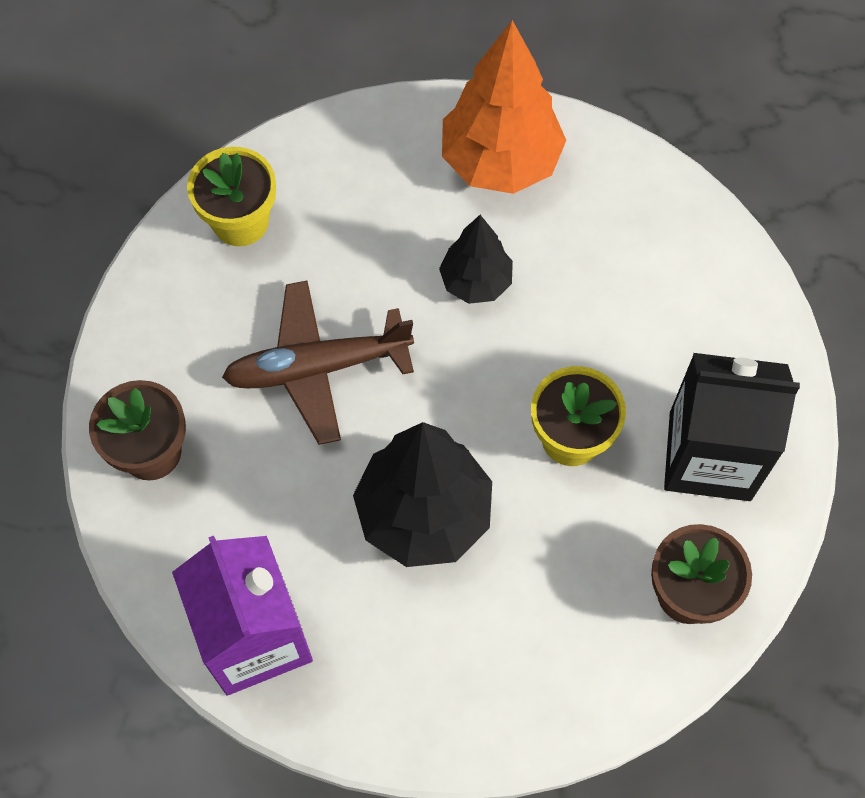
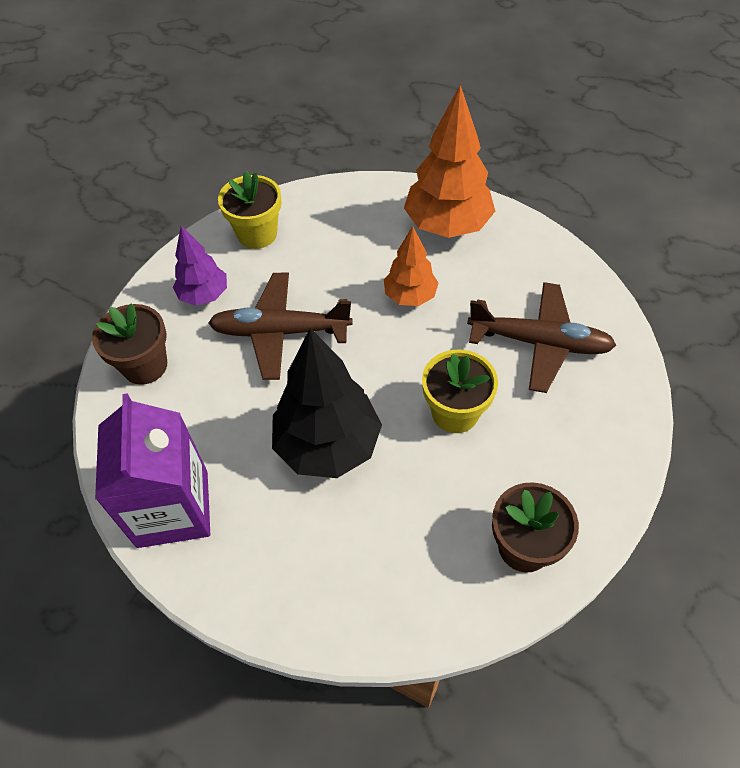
camera: 15 degrees right, 10 degrees down
(196, 332) = (204, 295): none -> purple tree
(475, 282) = (410, 296): black tree -> orange tree
(657, 319) = (540, 343): none -> brown plane
(710, 455) = (562, 445): black carton -> none

